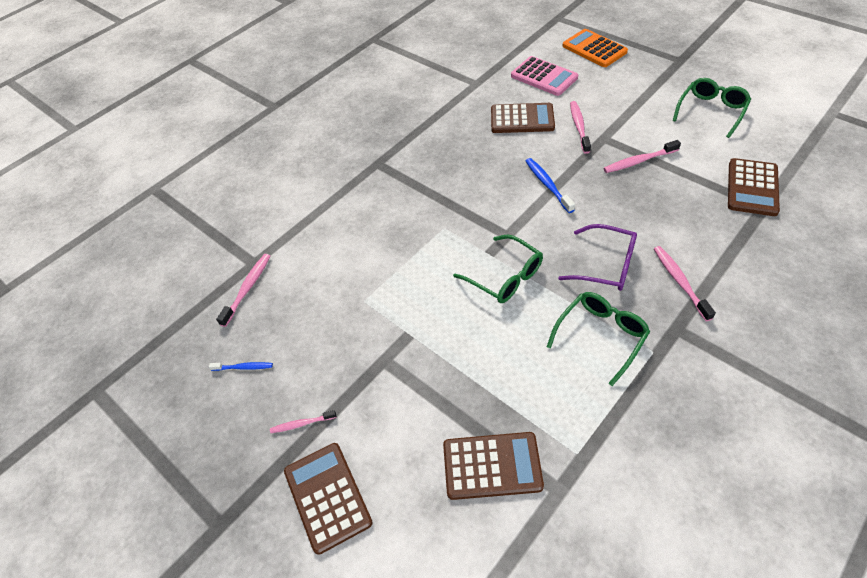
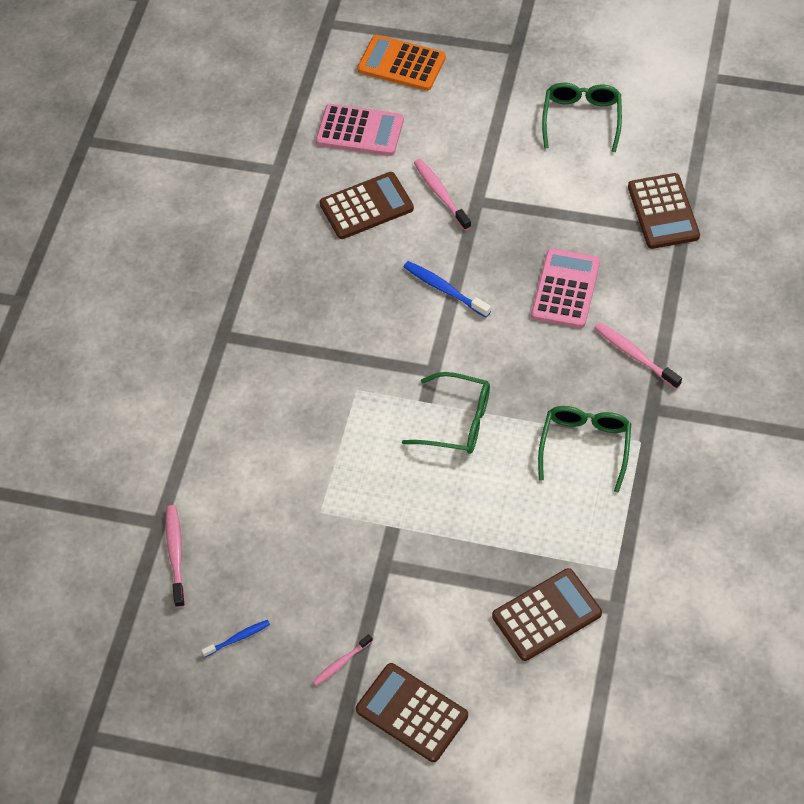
camera: 30 degrees left, 5 degrees up
(606, 265) = (554, 366): purple glasses -> none
(639, 161) = (531, 219): pink toothbrush -> none
(643, 215) = (566, 289): none -> pink calculator

